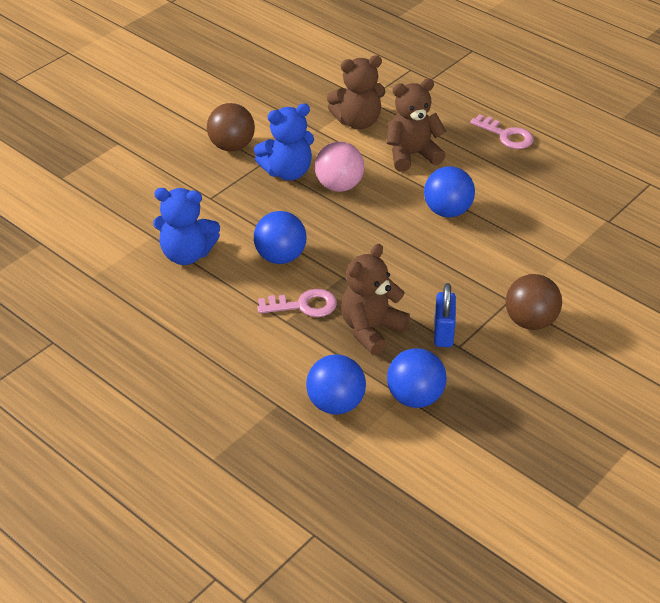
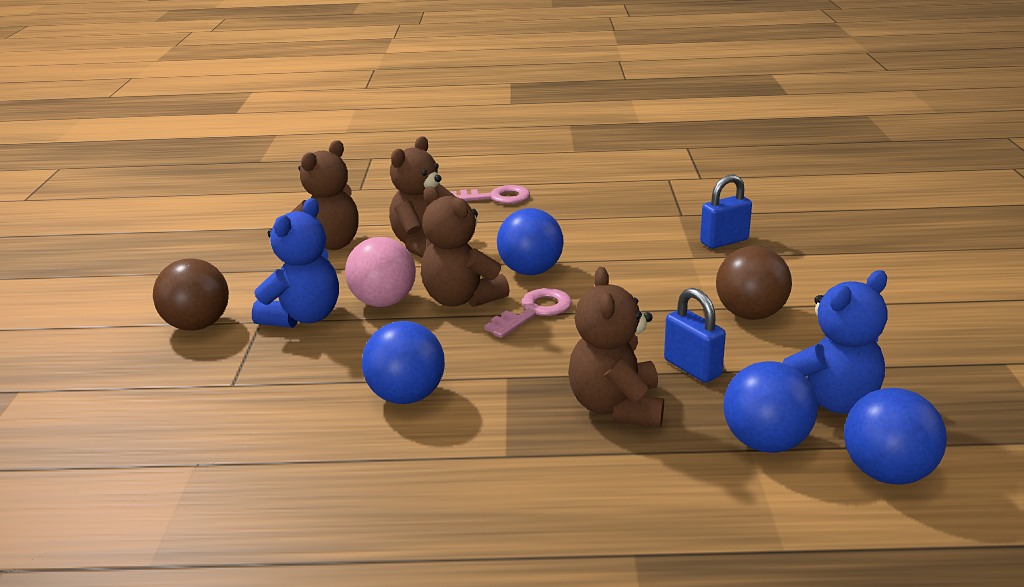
camera: 40 degrees left, 15 degrees down
(187, 254) = (274, 458): blue teddy bear -> blue teddy bear (828, 401)
(303, 305) = (505, 427): pink key -> pink key (534, 311)
(336, 404) = (698, 505): blue ball -> blue ball (886, 473)
(382, 209) = (461, 299): none -> brown teddy bear
(602, 260) = (724, 241): none -> blue padlock

